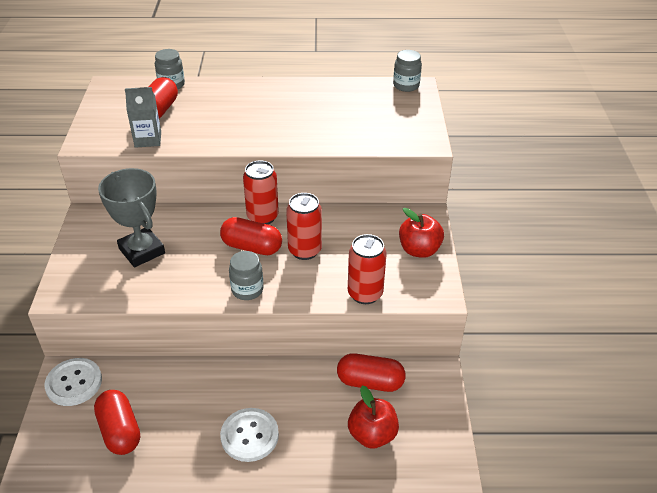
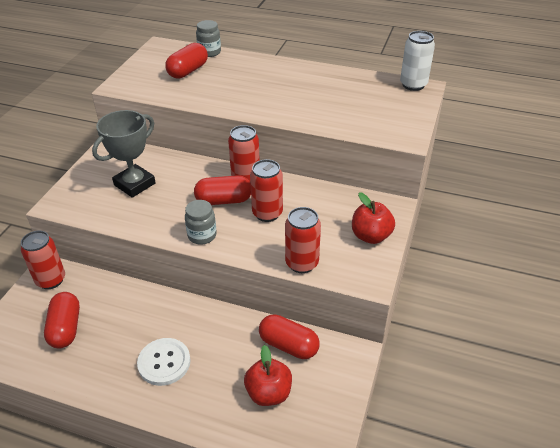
camera: 20 degrees right, 0 degrees up
(74, 383) = (51, 280): white button -> red can
(142, 251) = (134, 184): grey trophy -> grey trophy turned 60 degrees clockwise
(148, 139) = (167, 92): grey carton -> none
(252, 247) = (224, 200): red capsule -> red capsule turned 45 degrees counterclockwise
(406, 86) = (413, 85): grey jar -> white can

